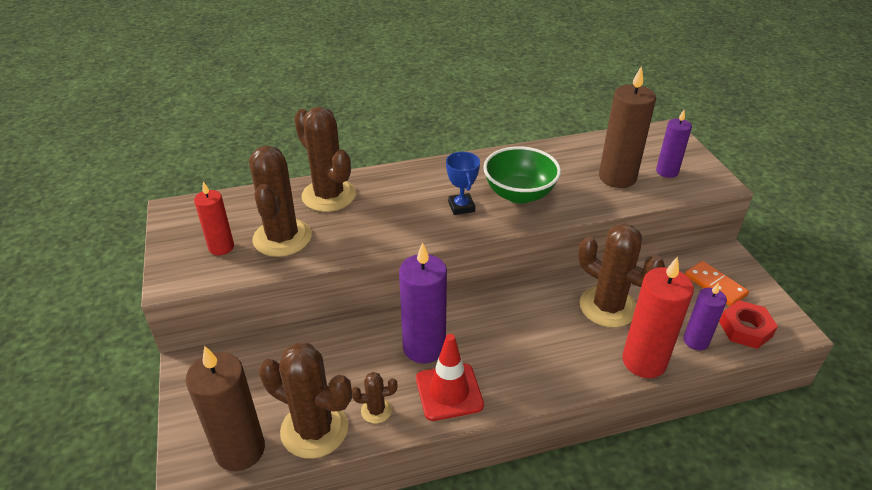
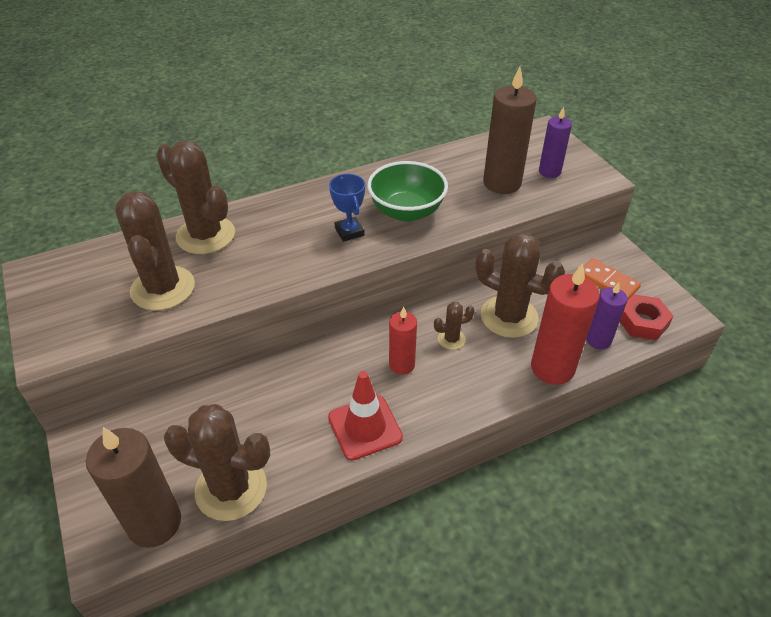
camera: 10 degrees left, 5 degrees up
(221, 247) = (96, 307): red candle -> red candle (402, 364)
(376, 410) = (293, 458): brown cactus -> brown cactus (451, 339)
(424, 347) = (331, 384): purple candle -> none

